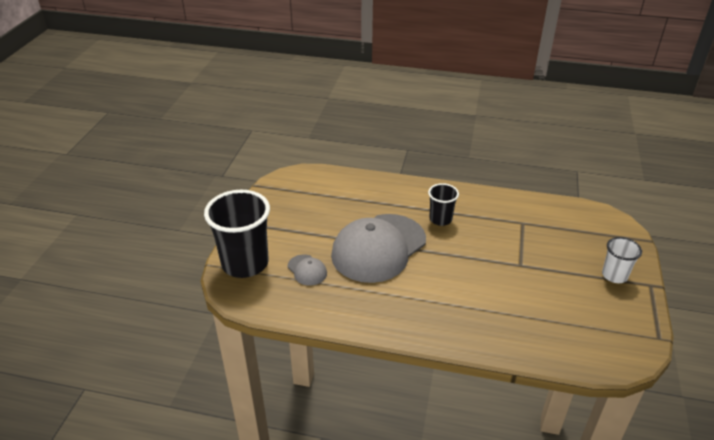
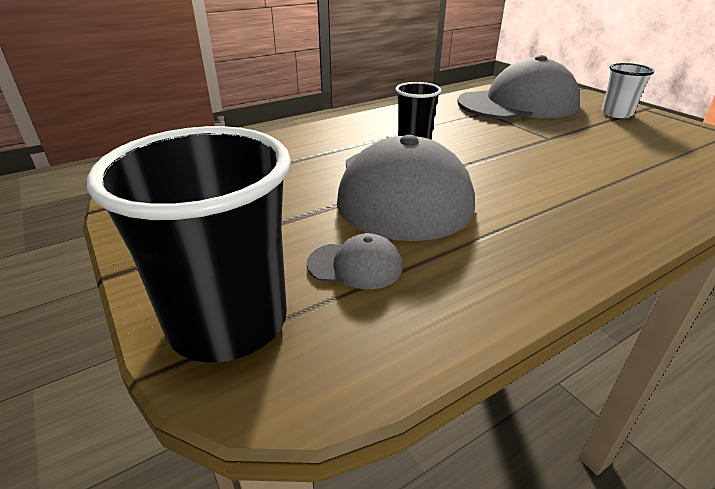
camera: 45 degrees left, 5 degrees down
(560, 228) = (518, 104): none -> grey cap

